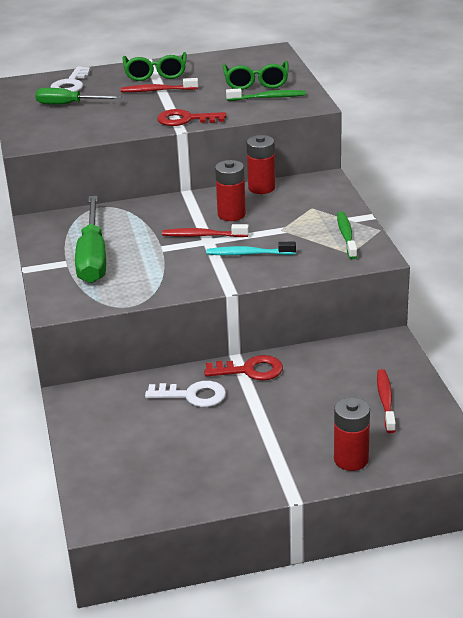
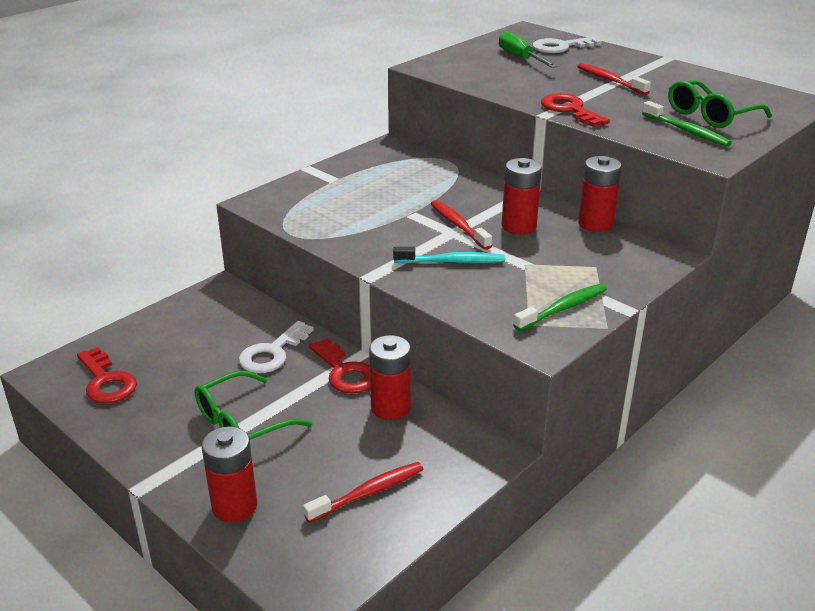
camera: 55 degrees right, 0 degrees up
(92, 257) = (356, 188): green screwdriver -> none
(144, 488) = (106, 381): none -> red key
(155, 74) = (643, 69): green glasses -> green glasses (242, 423)
(192, 395) = (272, 353): white key -> white key turned 60 degrees clockwise
(248, 254) = (452, 262): turquoise toothbrush -> turquoise toothbrush turned 120 degrees clockwise
(309, 364) = (390, 407): none -> red battery

